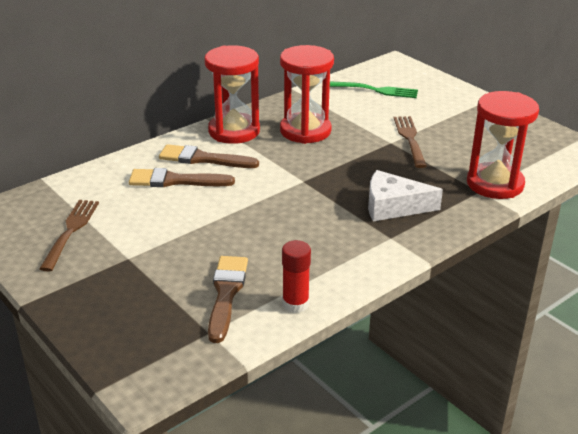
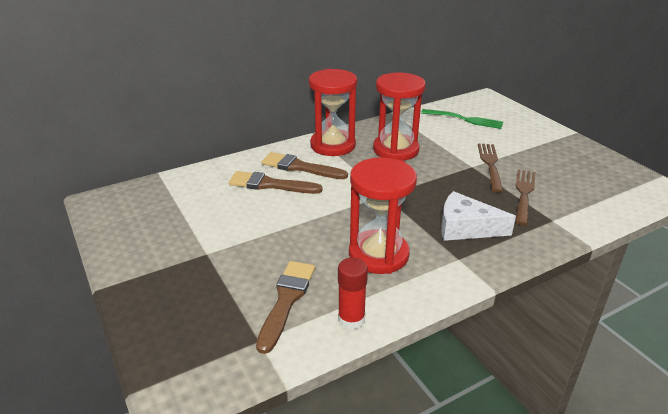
camera: 10 degrees right, 0 degrees up
(70, 232) = (165, 223): brown fork -> brown fork (524, 194)
(495, 184) = (569, 214): red hourglass -> red hourglass (378, 254)

